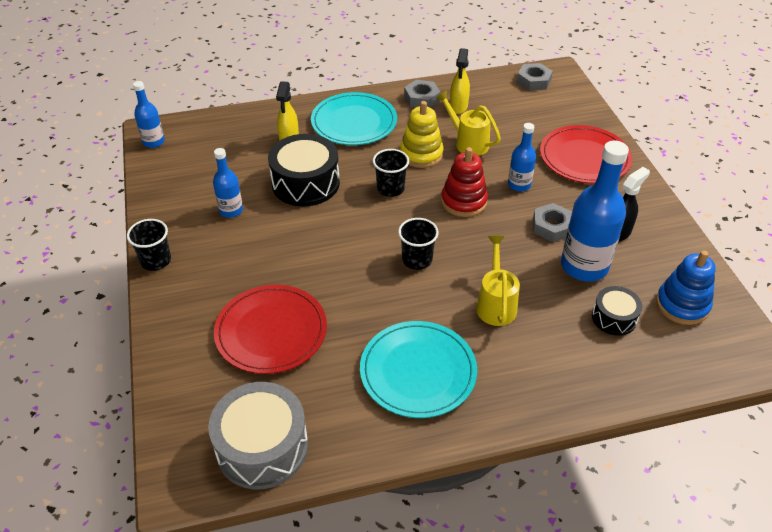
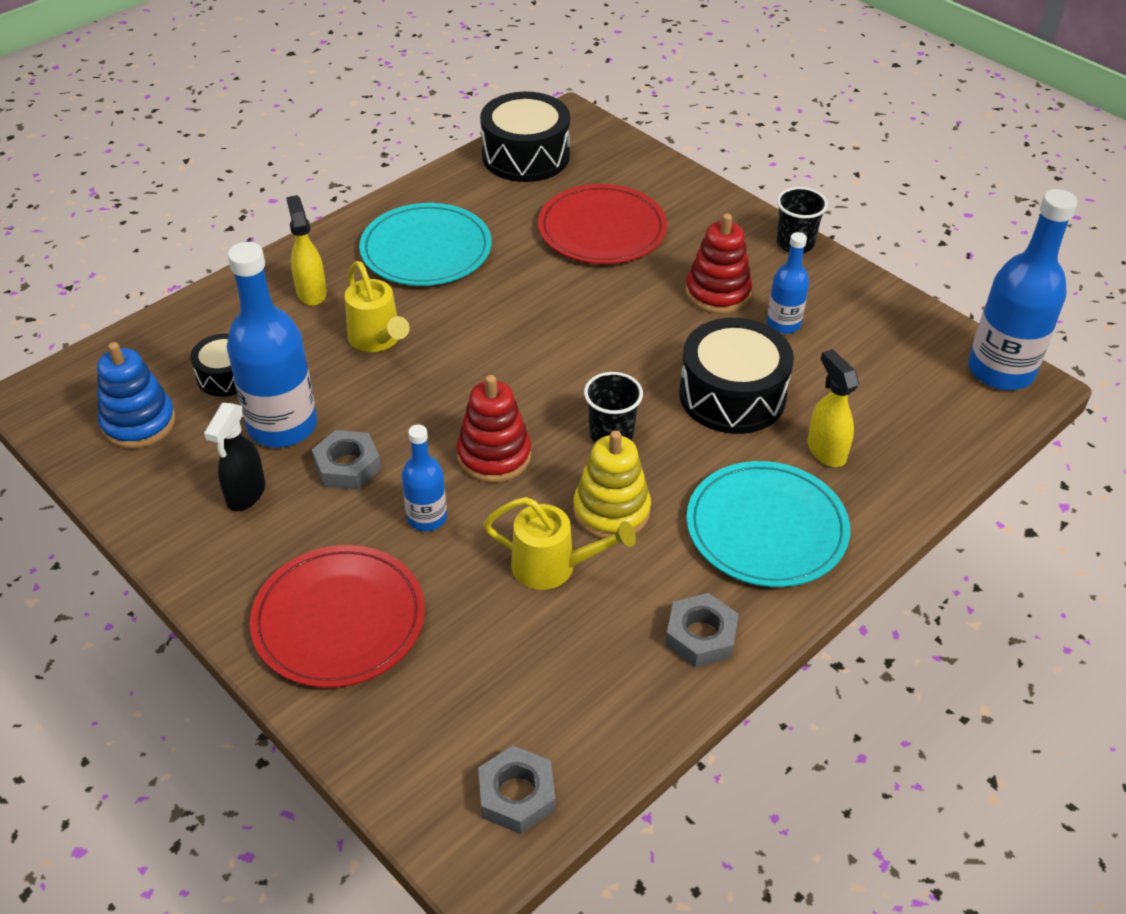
camera: 150 degrees right, 0 degrees up
(153, 142) = (1000, 370): blue bottle -> blue bottle, size x1.86
(246, 246) = (717, 293): none -> red stacking toy
(262, 447) = (525, 156): grey drum -> black drum
(417, 260) = (503, 353): black cup -> none
(458, 107) = (621, 645): yellow spray bottle -> yellow spray bottle (311, 292)

